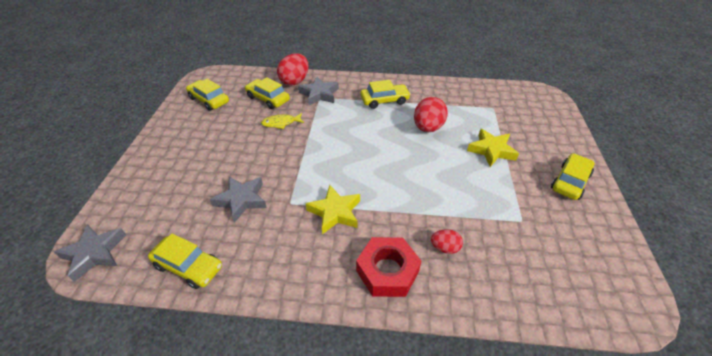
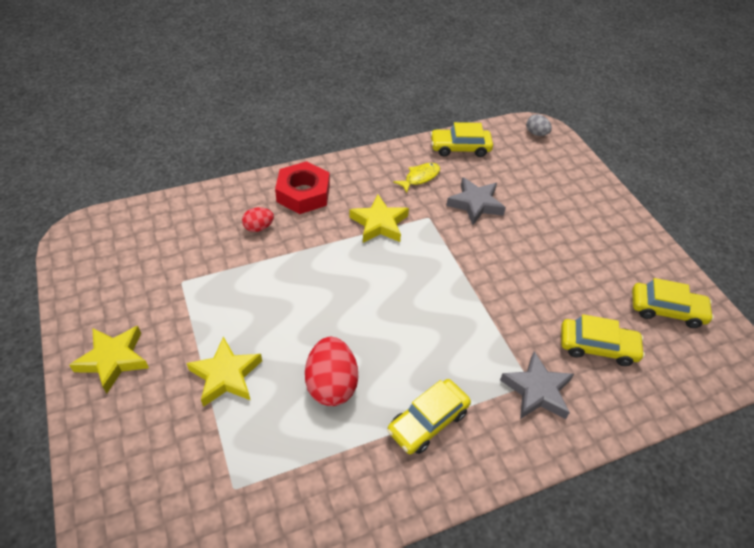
camera: 150 degrees right, 5 degrees up
(94, 253) = (536, 133): grey star -> grey egg
(281, 123) = (534, 309): yellow fish -> yellow fish (420, 177)
(294, 81) = (602, 406): red egg -> none
(570, 182) = (113, 359): yellow car -> yellow star

